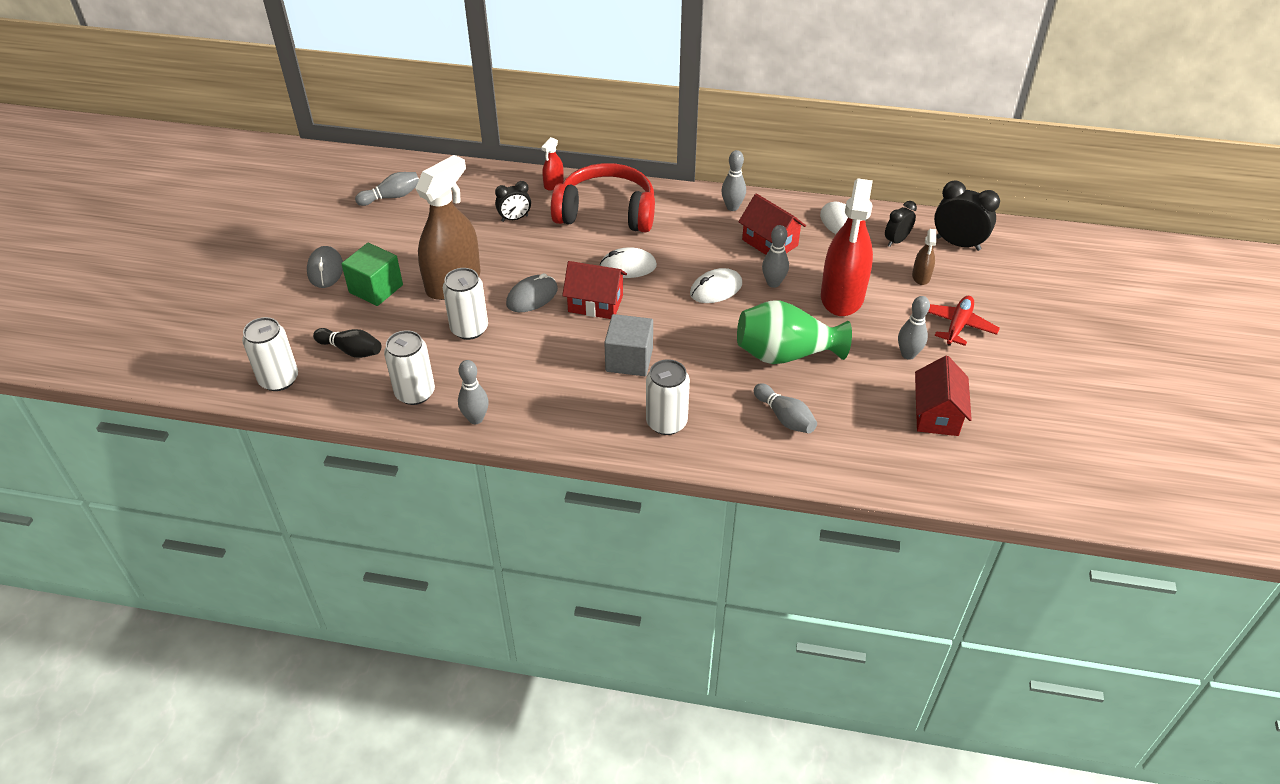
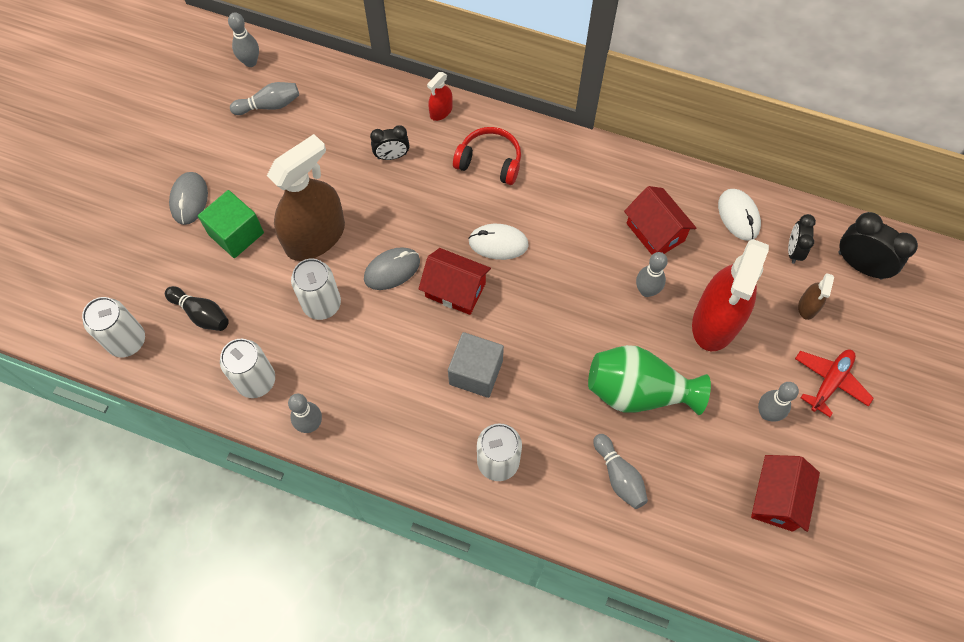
camera: 10 degrees right, 20 degrees up
(606, 212) = (489, 162): red headphones -> red headphones, size x0.60
(716, 289) = (584, 289): white mouse -> none
(732, 207) = (625, 174): grey bowling pin -> grey bowling pin (250, 62)
(896, 241) = (793, 250): black clock -> black clock turned 45 degrees counterclockwise

